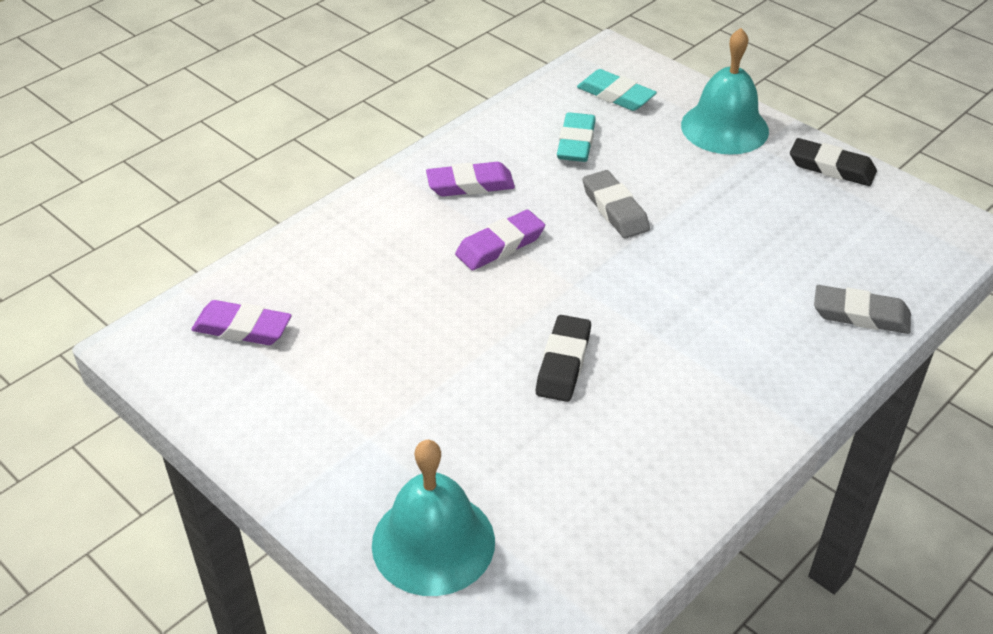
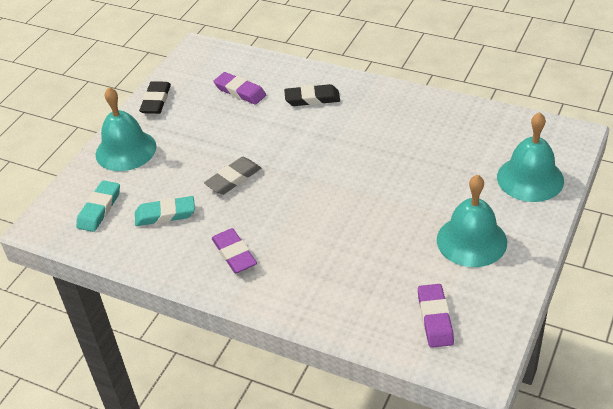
camera: 105 degrees left, 0 degrees up
(347, 413) = (471, 240): none -> turquoise bell
(500, 245) = (292, 220): purple eraser -> purple eraser (240, 91)
(563, 363) = (380, 167): black eraser -> black eraser (312, 99)
(860, 315) = (285, 73): grey eraser -> none

